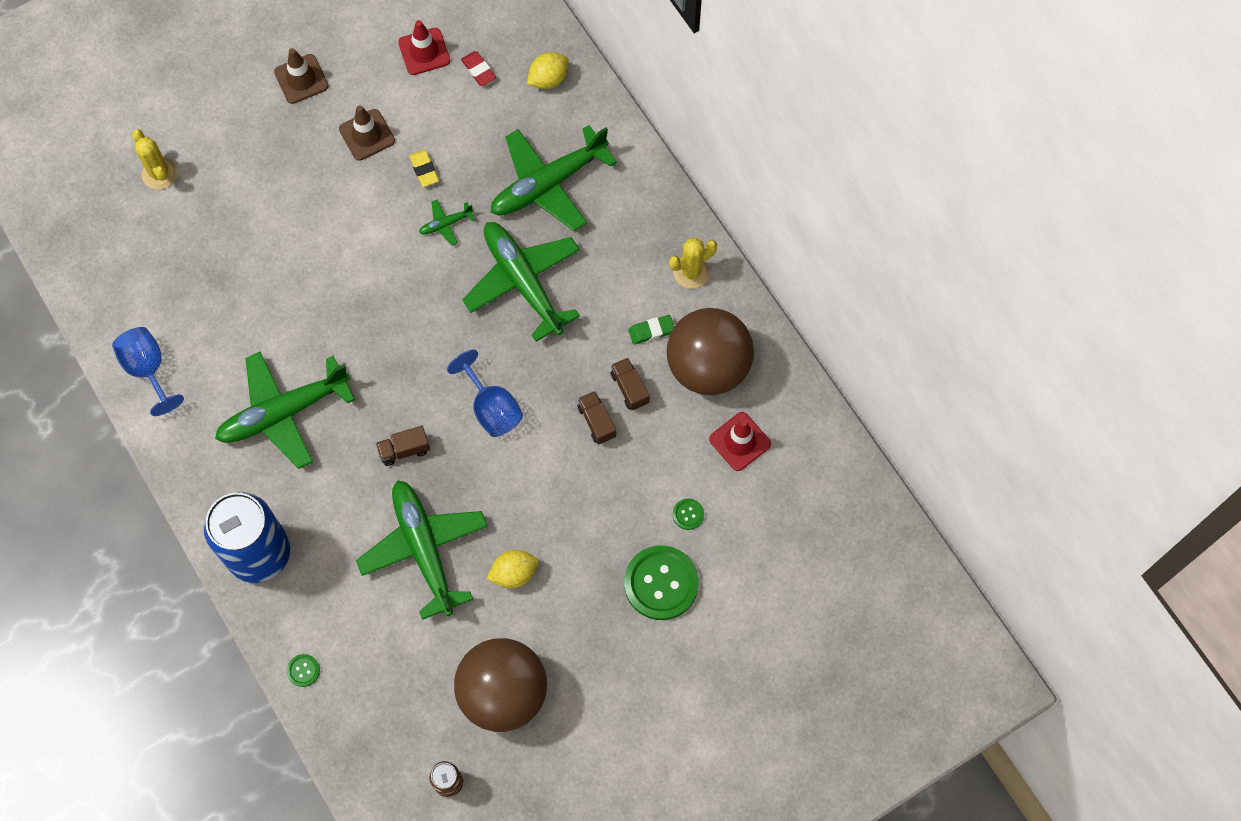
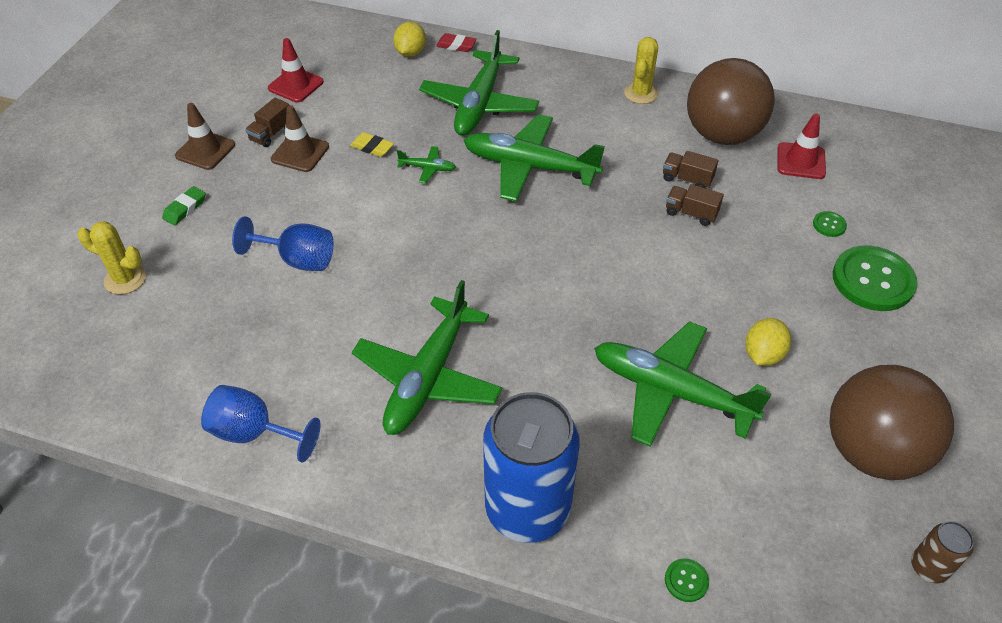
camera: 40 degrees left, 20 degrees down
(404, 450) = (567, 331): brown truck -> brown truck (271, 133)
(446, 224) = (427, 168): green plane -> green plane turned 105 degrees counterclockwise
(478, 70) = (351, 74): red eraser -> red eraser (456, 45)
(491, 408) = (602, 256): blue goblet -> blue goblet (298, 260)
(651, 331) = (658, 139): green eraser -> green eraser (185, 208)

